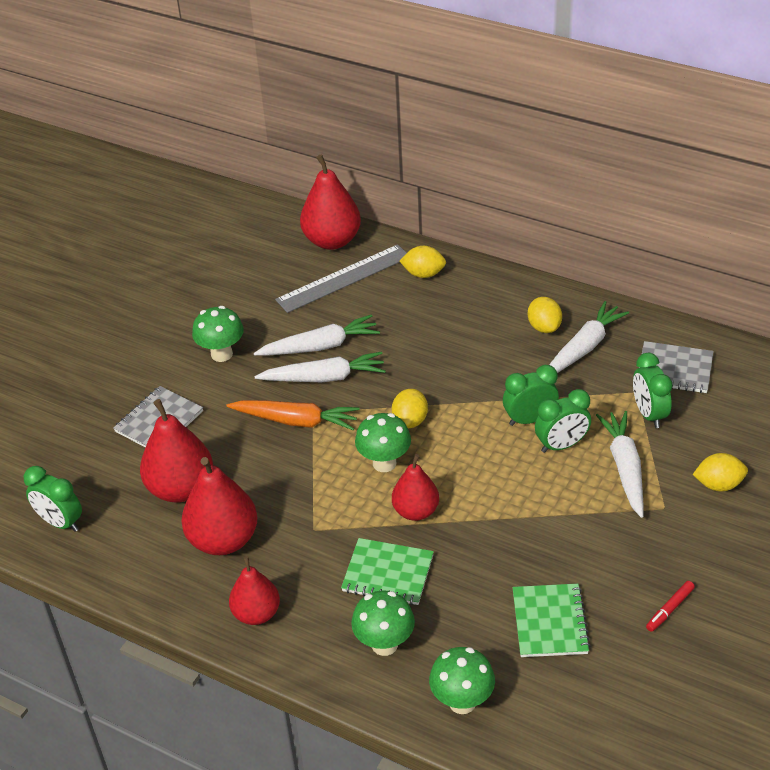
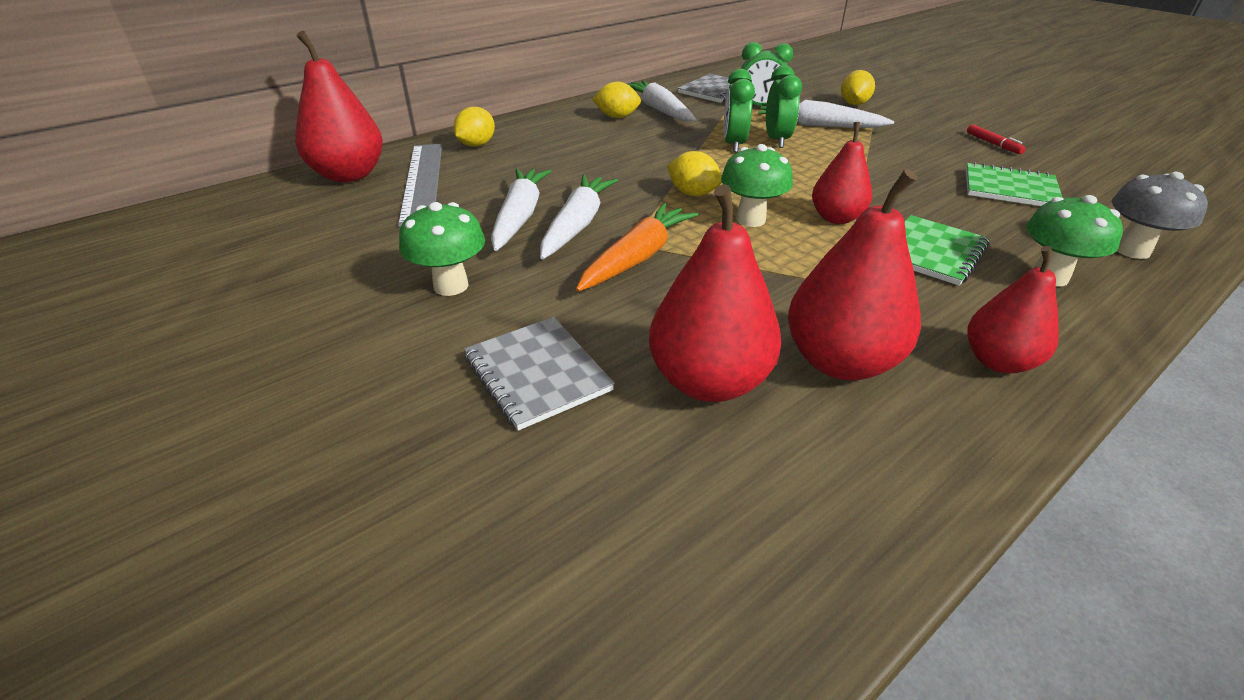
camera: 70 degrees left, 5 degrees down
(60, 522) = (719, 571): green clock -> none
(462, 702) = (1131, 250): green mushroom -> grey mushroom

